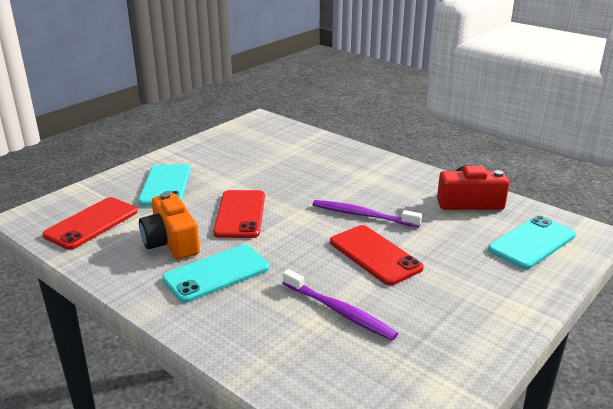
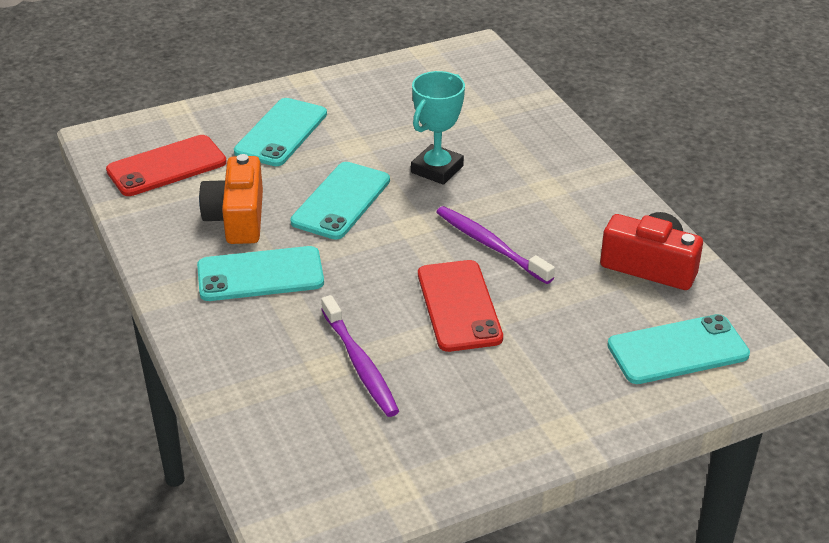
camera: 25 degrees right, 10 degrees up
(240, 214) = (341, 201): red phone -> turquoise phone
(290, 182) = (437, 169): none -> turquoise trophy

